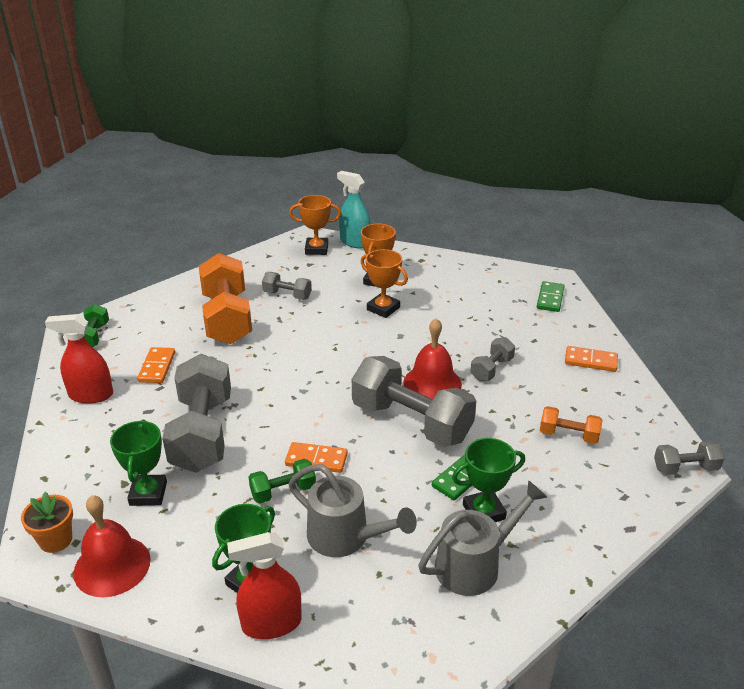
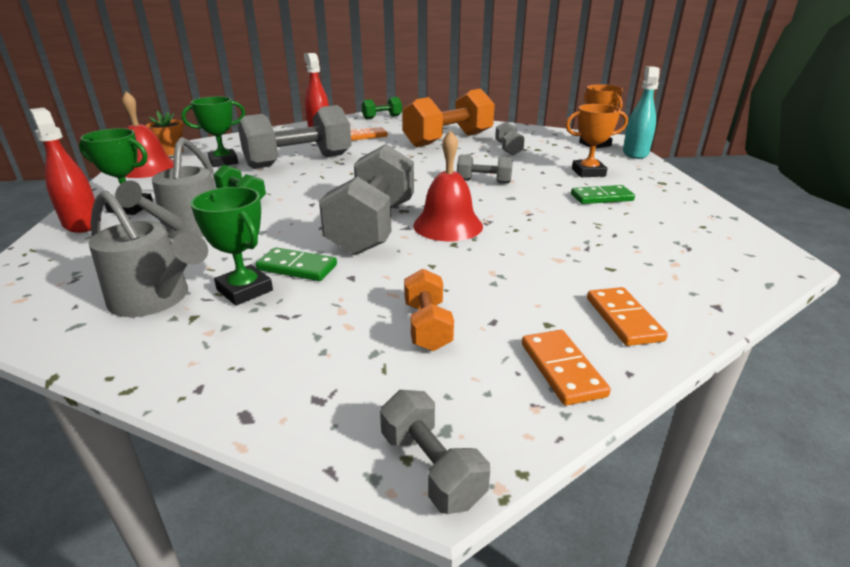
camera: 65 degrees right, 5 degrees down
(316, 459) = (289, 200): orange domino -> orange domino (562, 369)
(383, 308) = (545, 183): orange trophy -> none
(491, 369) = (512, 251): grey dumbbell -> grey dumbbell (483, 181)
(550, 298) = (726, 264): green domino -> green domino (601, 197)

